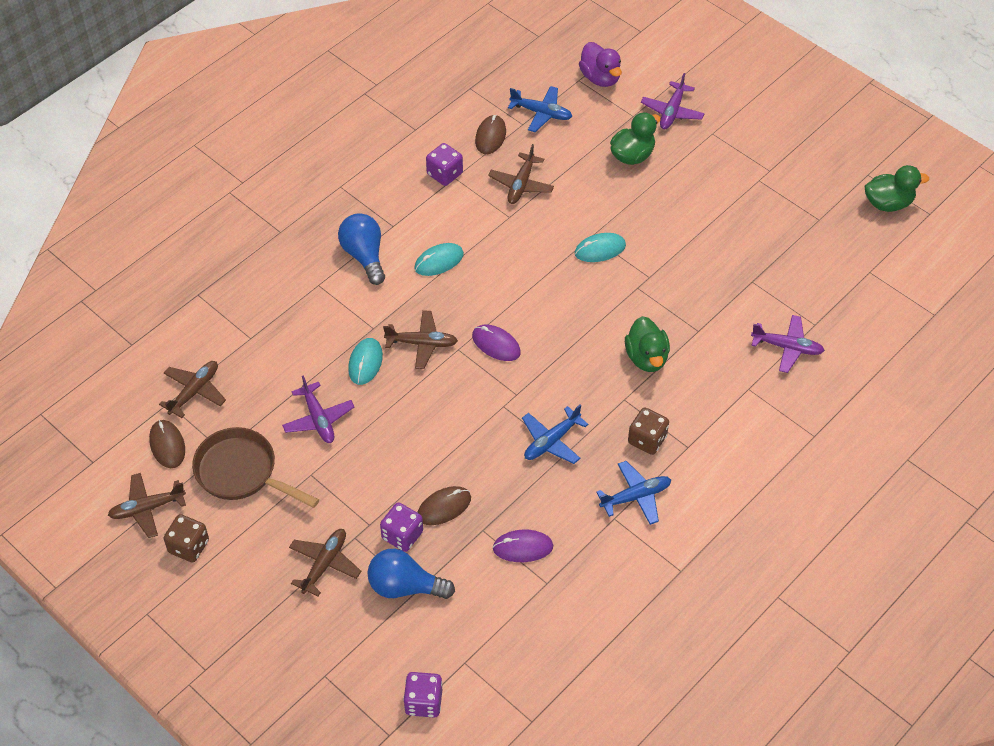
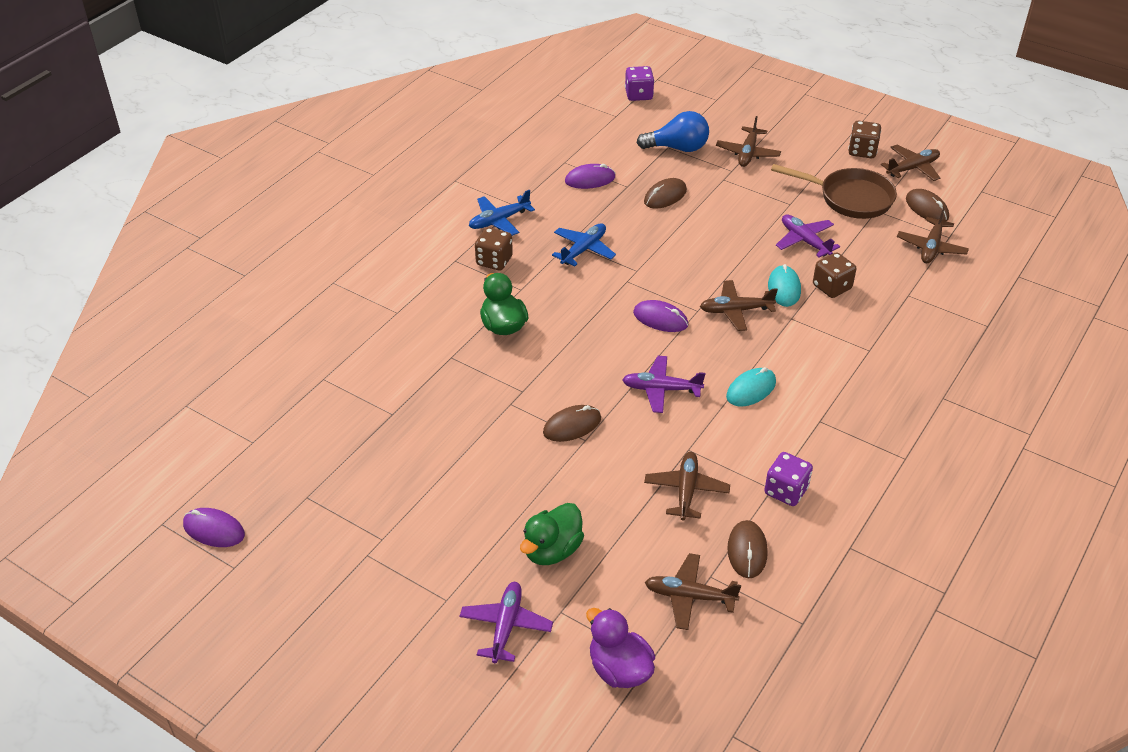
camera: 170 degrees right, 10 degrees down
(318, 357) = (832, 287): none -> brown dice
(364, 256) = (835, 384): blue light bulb -> none
(402, 535) = (693, 175): purple dice -> none
(541, 113) = (689, 596): blue plane -> brown plane
(600, 249) = (572, 426): turquoise mouse -> brown mouse
(787, 347) = (355, 353): purple plane -> purple plane (661, 389)
(888, 203) = (214, 530): green duck -> purple mouse

